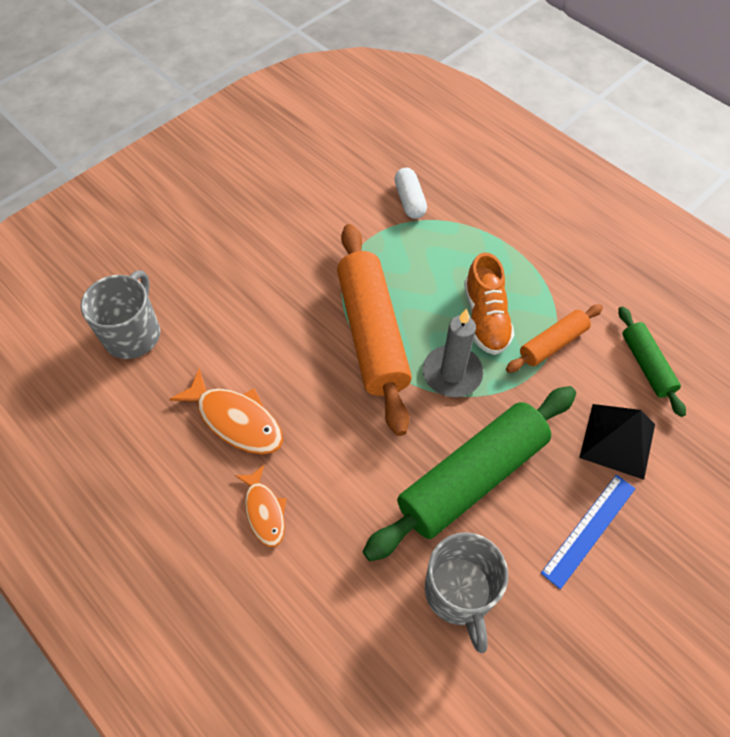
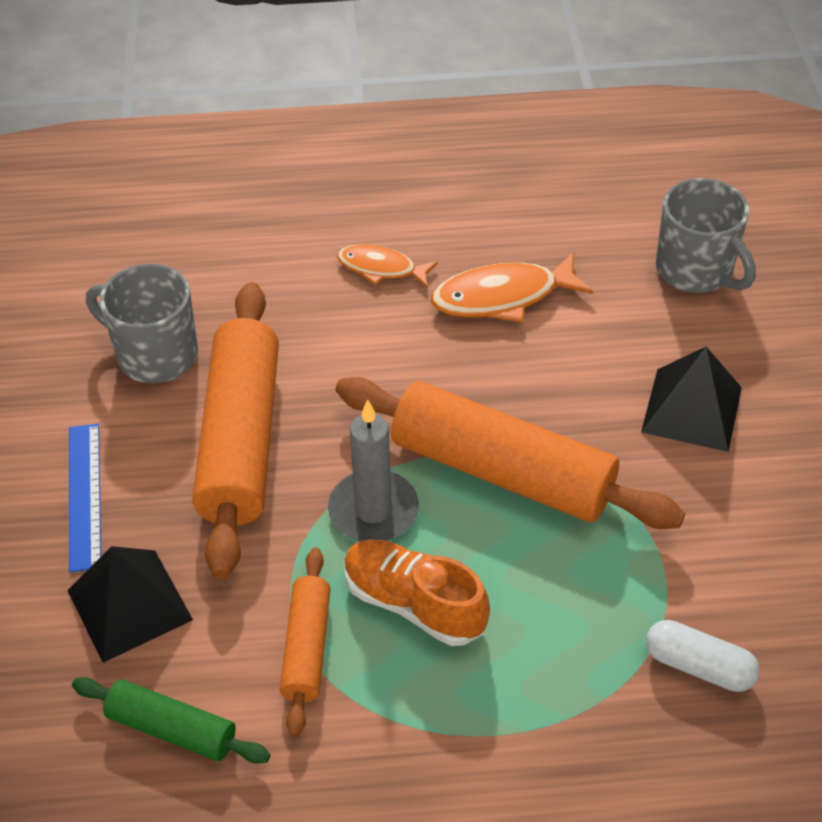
camera: 130 degrees right, 10 degrees down
(254, 278) = (691, 409): none -> black pyramid
(472, 477) = (240, 440): green rolling pin -> orange rolling pin

